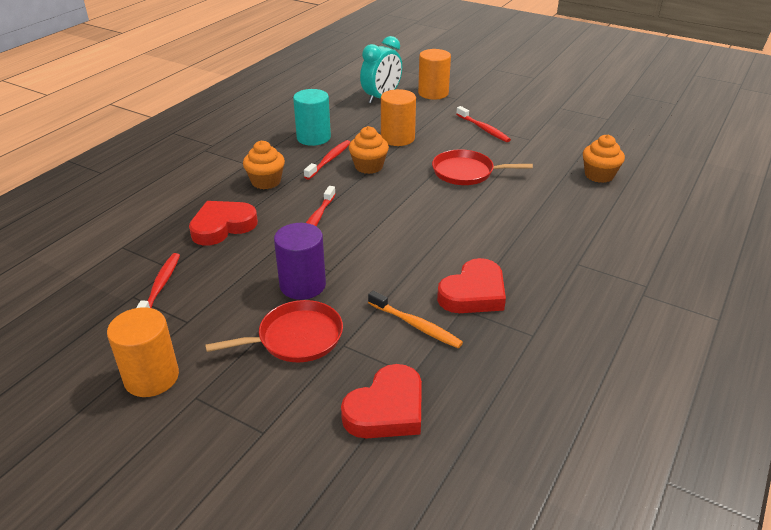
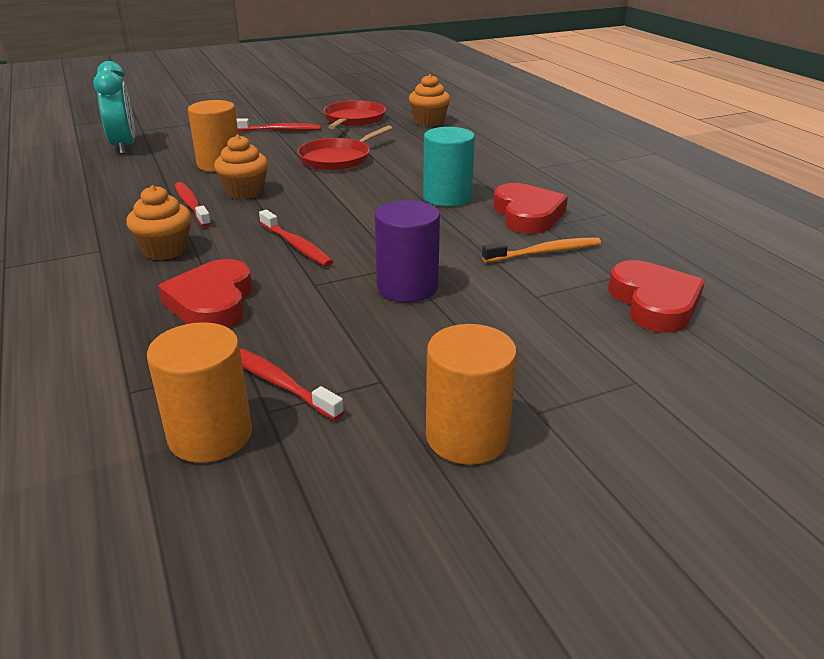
camera: 55 degrees left, 5 degrees down
(296, 338) = (496, 317): red pan -> red pan (353, 119)
(313, 138) = (127, 199): turquoise cylinder -> turquoise cylinder (447, 197)
(433, 93) = (171, 126): orange cylinder -> orange cylinder (210, 435)

